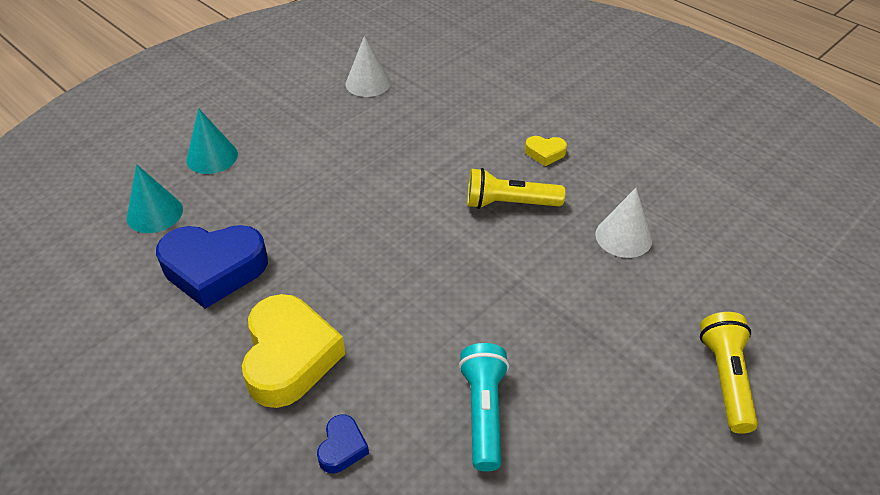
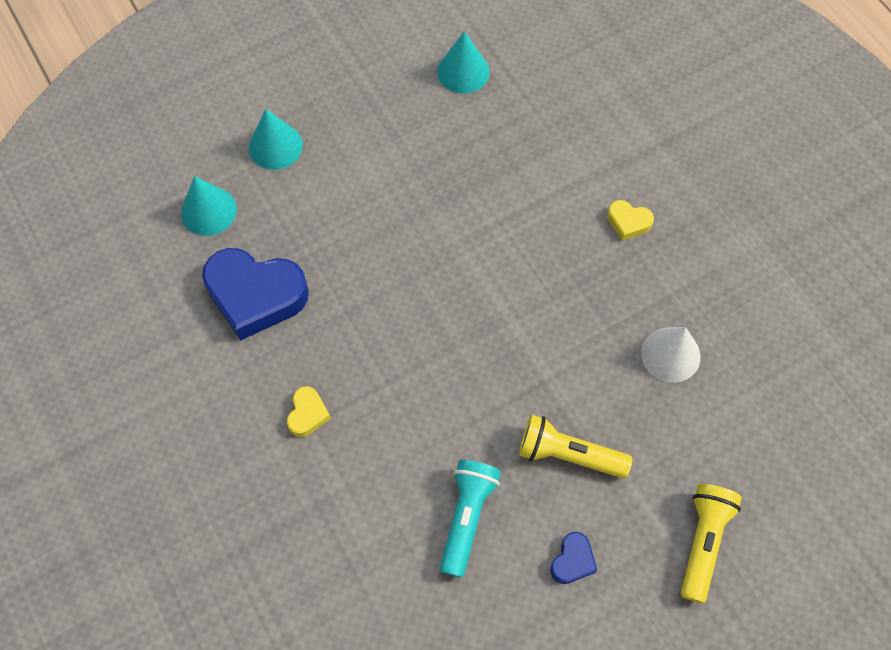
camera: 15 degrees right, 20 degrees up
(289, 357) = (307, 414): yellow heart -> yellow heart, size x0.45
(342, 448) = (334, 519): blue heart -> blue heart (572, 561)
(368, 83) = (463, 71): white cone -> turquoise cone
(509, 204) = (567, 283): yellow flashlight -> yellow flashlight (568, 455)

